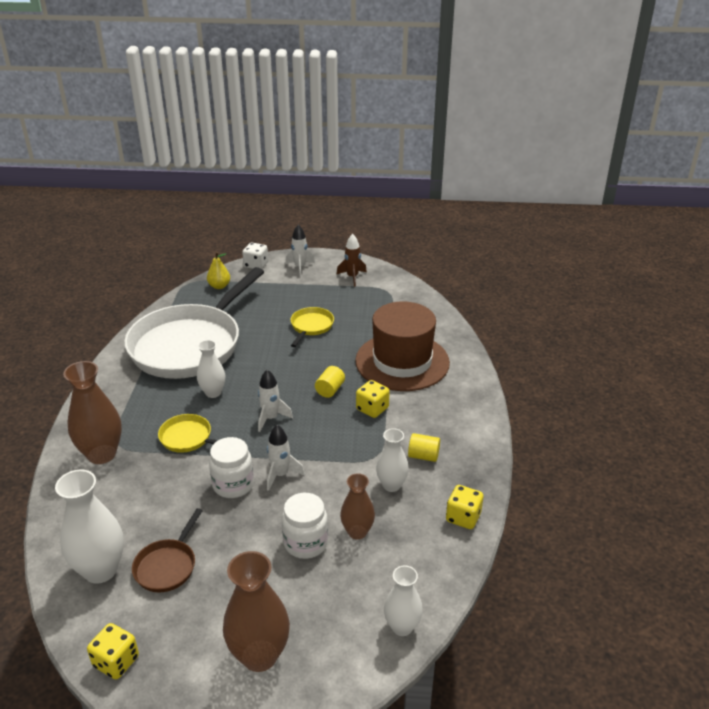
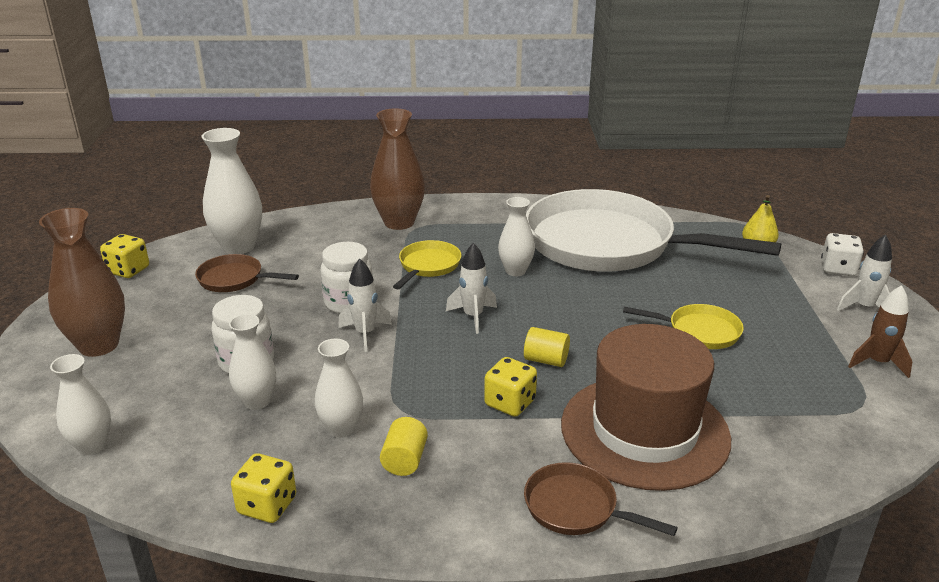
camera: 85 degrees right, 5 degrees down
(357, 532) = (257, 401): brown vase -> white vase
(461, 393) = (576, 508): none -> brown pan

